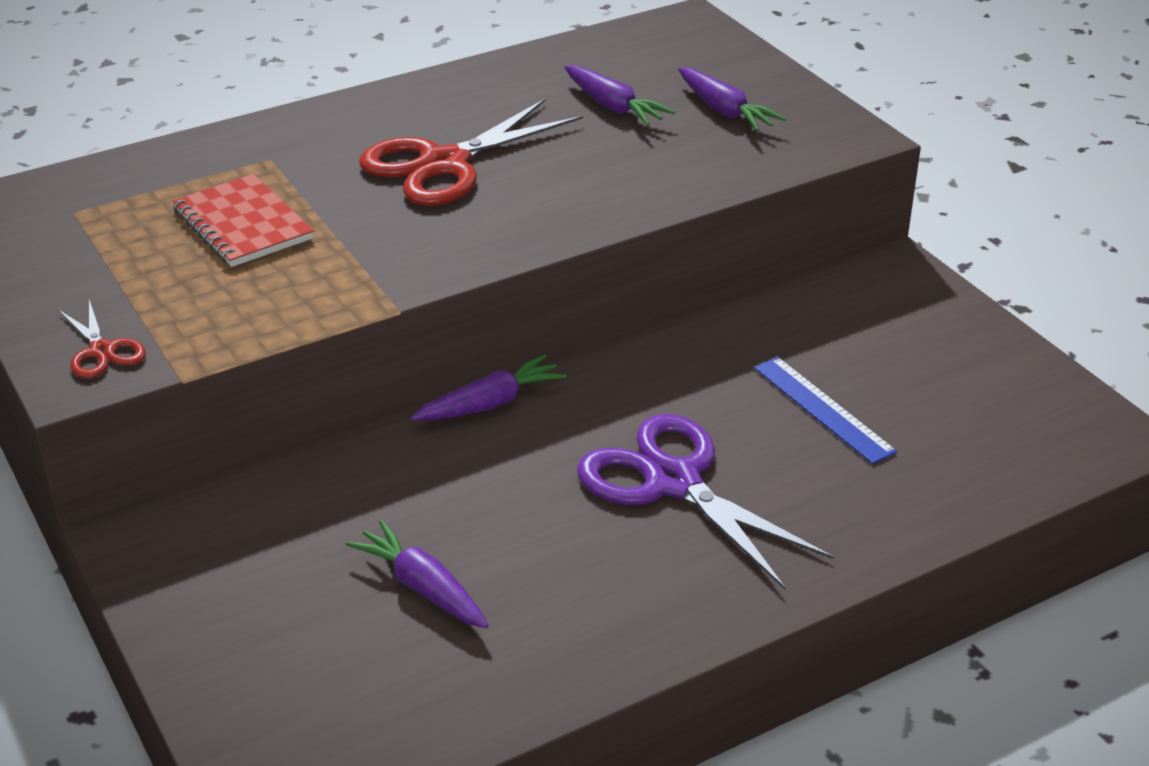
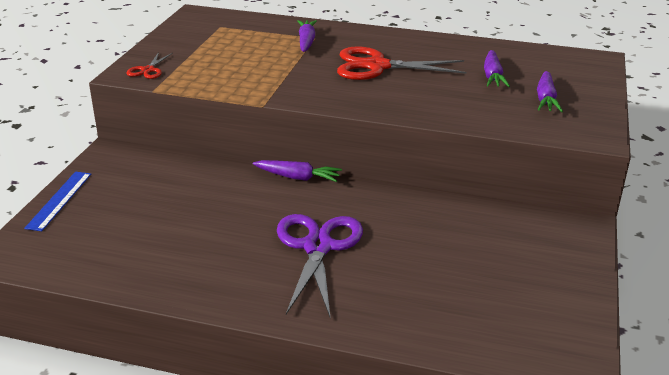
camera: 45 degrees right, 5 degrees down
(242, 224) = (265, 54): red notebook -> none
(422, 587) = (163, 223): purple carrot -> purple carrot (306, 42)
(823, 409) = (436, 260): blue ruler -> blue ruler (59, 200)

